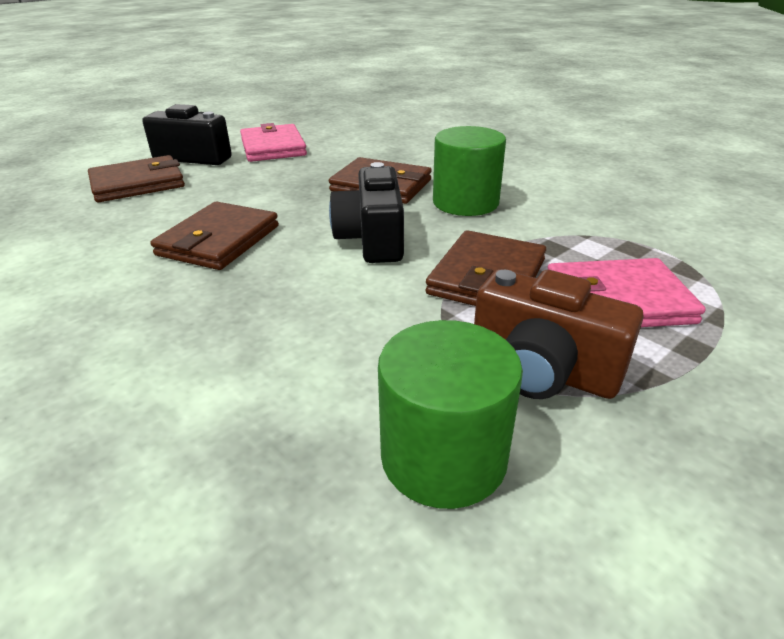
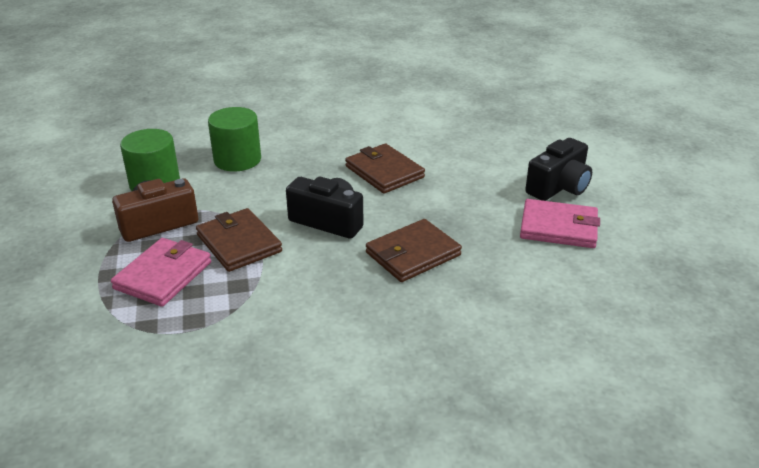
camera: 120 degrees right, 0 degrees up
(138, 183) = (512, 158): brown wallet -> none
(465, 202) = (340, 281): green cylinder -> green cylinder (237, 160)

